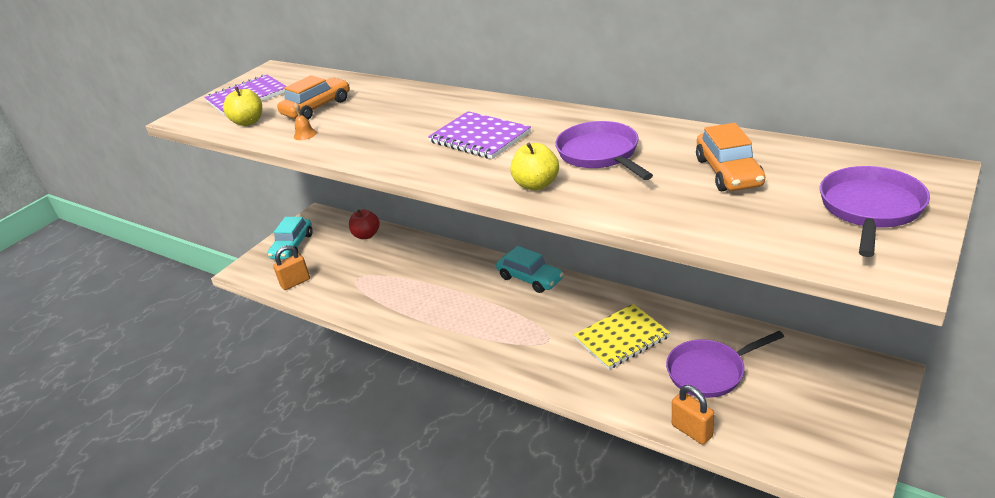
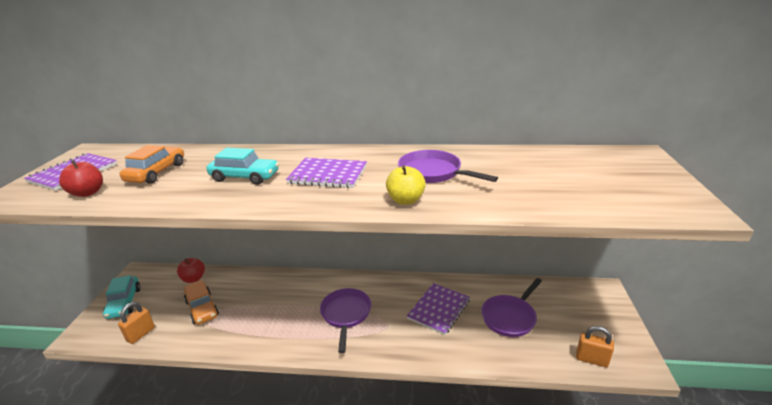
camera: 30 degrees left, 5 degrees down
(248, 122) = (87, 193): yellow apple -> red apple
(305, 134) = (158, 194): orange bell -> none
(530, 278) = (348, 282): turquoise car -> turquoise car (245, 177)
(621, 338) = (439, 309): yellow notebook -> purple notebook
(692, 431) = (528, 363): orange padlock -> orange padlock (591, 359)
(728, 172) = (531, 171): orange car -> orange car (202, 308)
(870, 209) = (638, 178): purple pan -> purple pan (346, 314)

